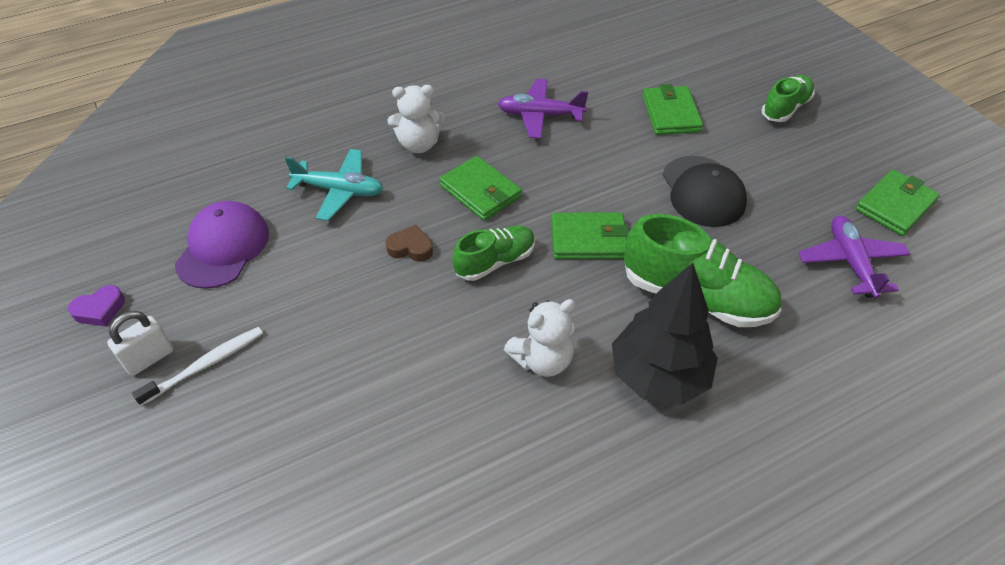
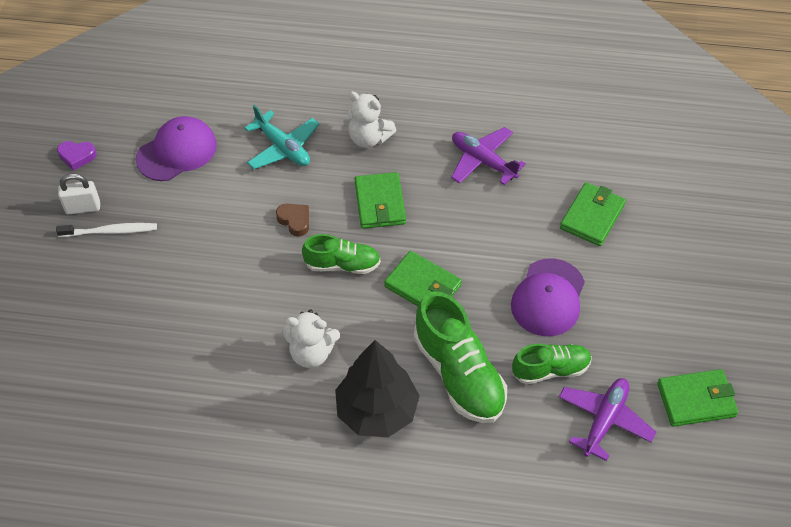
camera: 35 degrees right, 5 degrees up
(703, 191) = (548, 298): black cap -> purple cap
(785, 108) = (699, 264): green shoe -> green shoe (550, 369)

